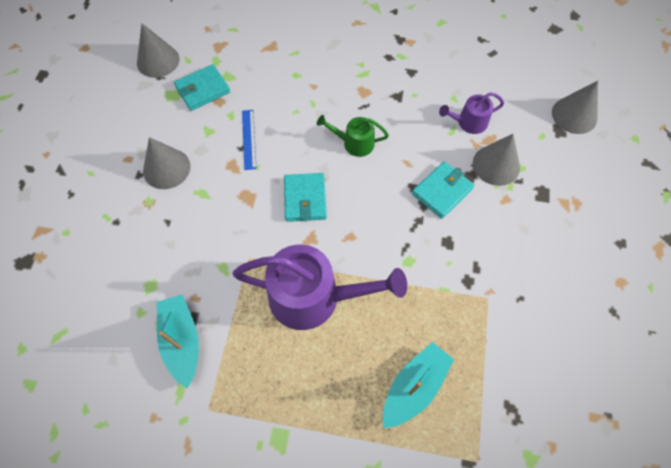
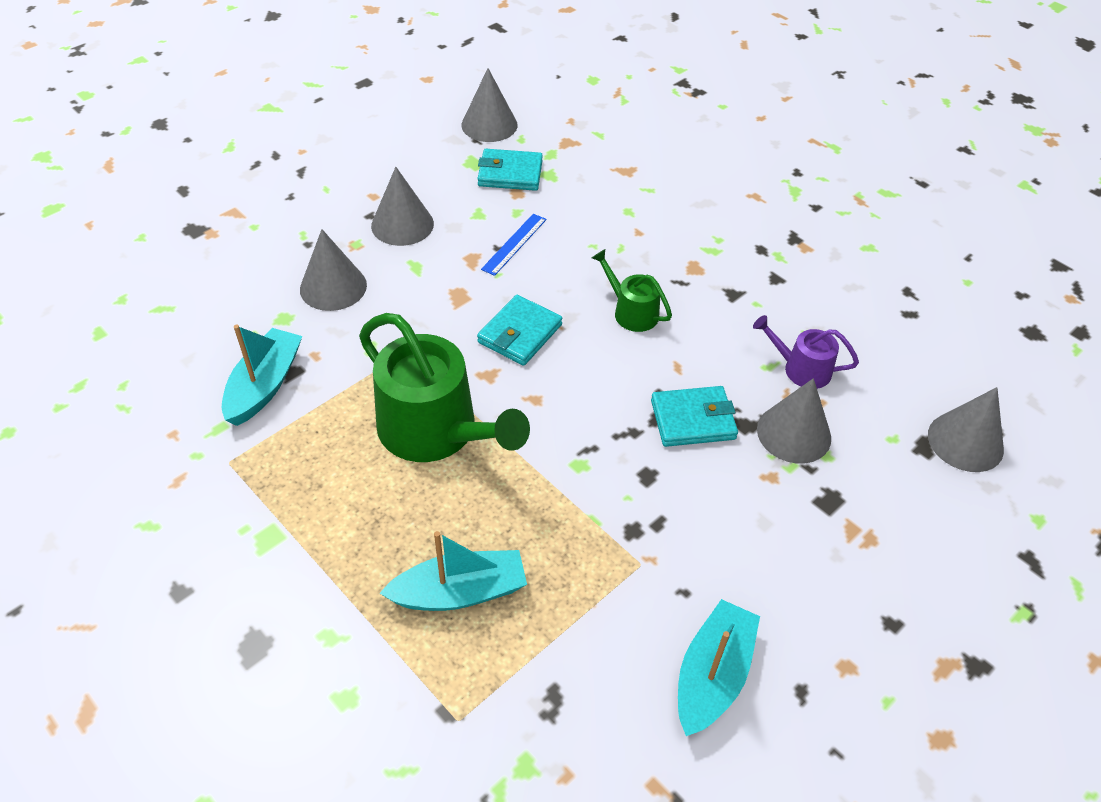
camera: 35 degrees right, 15 degrees down
(162, 242) = (333, 287): none -> grey cone
(313, 297) = (435, 431): purple watering can -> green watering can
(570, 335) = (712, 675): none -> turquoise boat

